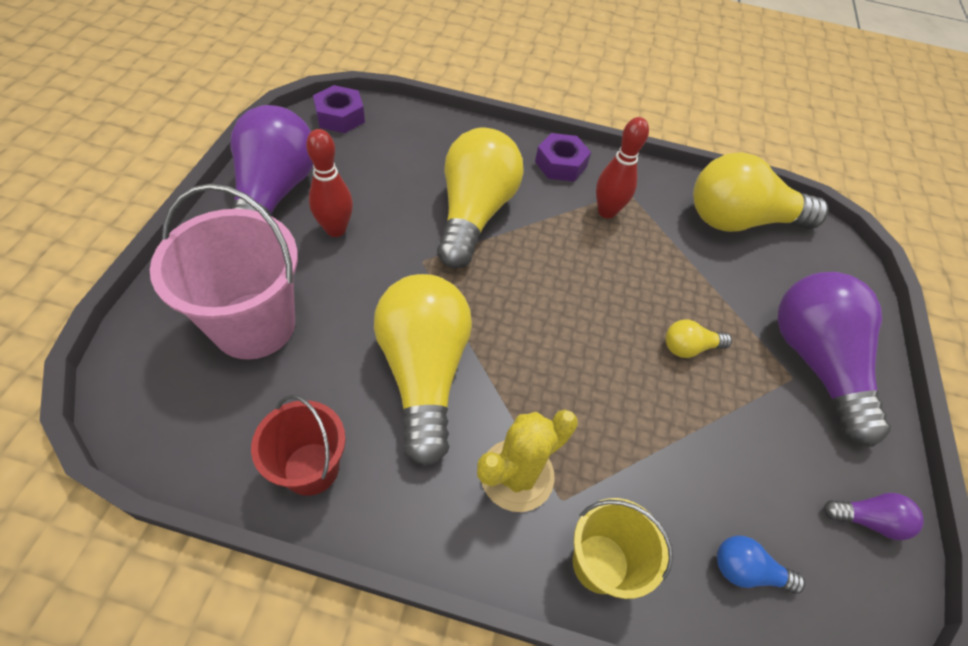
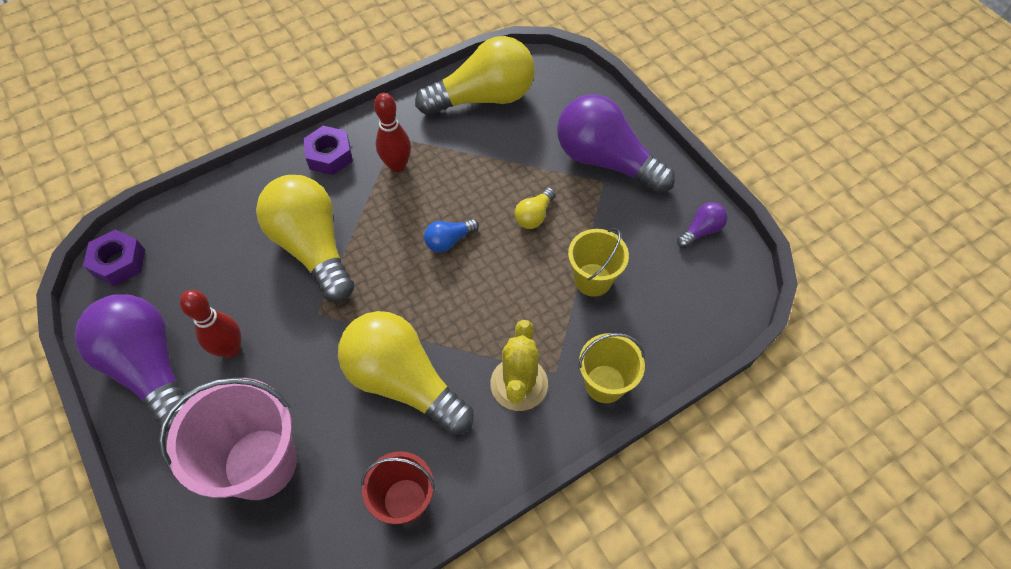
camera: 40 degrees left, 5 degrees up
(690, 454) = (593, 279): none -> yellow bucket
(740, 220) = (483, 98): yellow light bulb -> yellow light bulb turned 150 degrees counterclockwise
(746, 570) = (672, 315): blue light bulb -> blue light bulb (449, 241)

